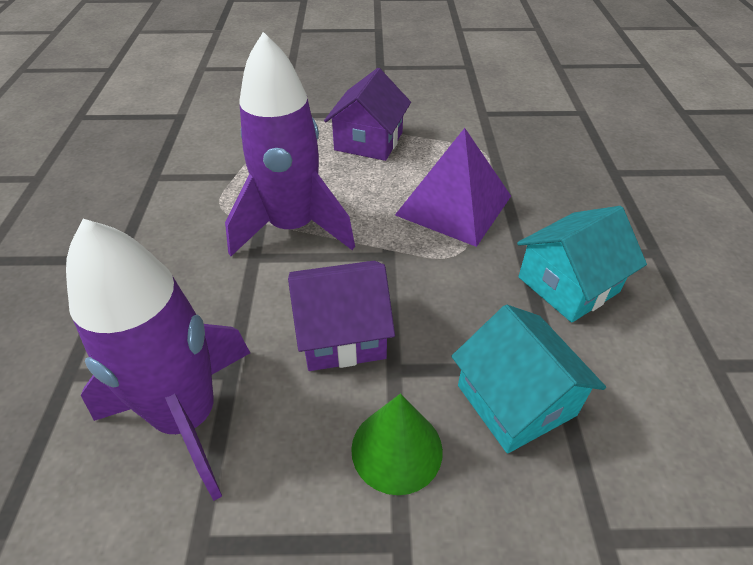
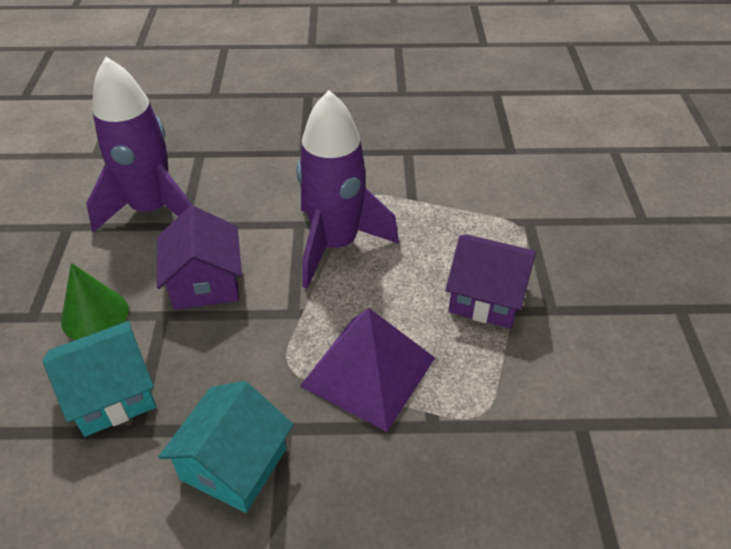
camera: 90 degrees right, 0 degrees up
(568, 284) = (234, 464): turquoise house -> turquoise house turned 60 degrees clockwise

